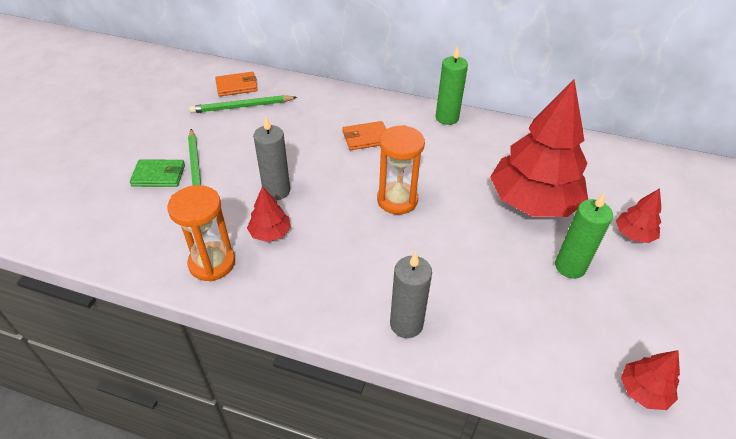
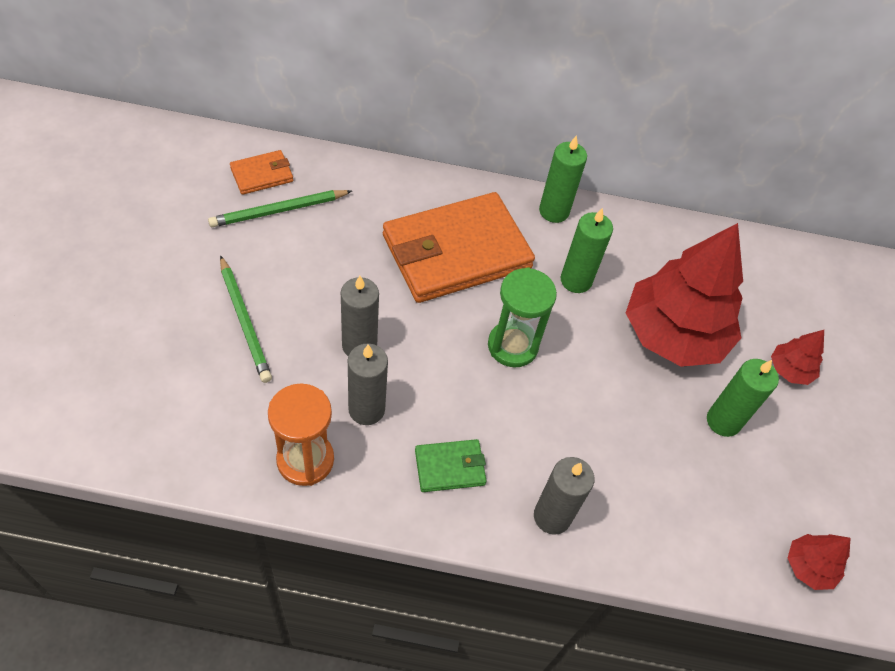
camera: 15 degrees left, 10 degrees up
(159, 175) = (197, 334): green wallet -> green wallet (450, 467)
(270, 233) = (366, 409): red tree -> grey candle
(366, 138) = (456, 252): orange wallet -> orange wallet, size x2.28
(397, 200) = (512, 346): orange hourglass -> green hourglass
(456, 161) = (576, 280): none -> green candle

